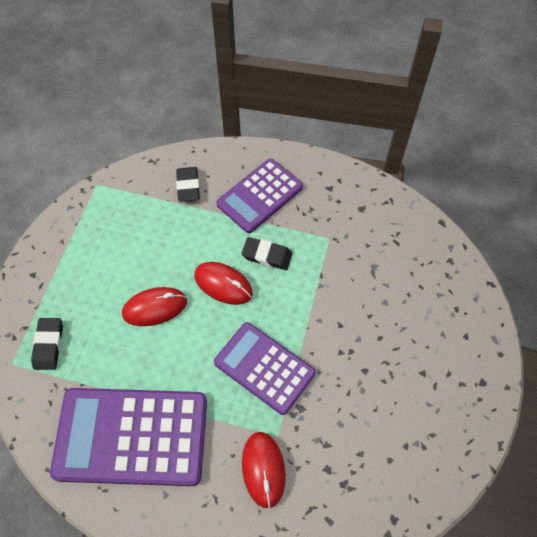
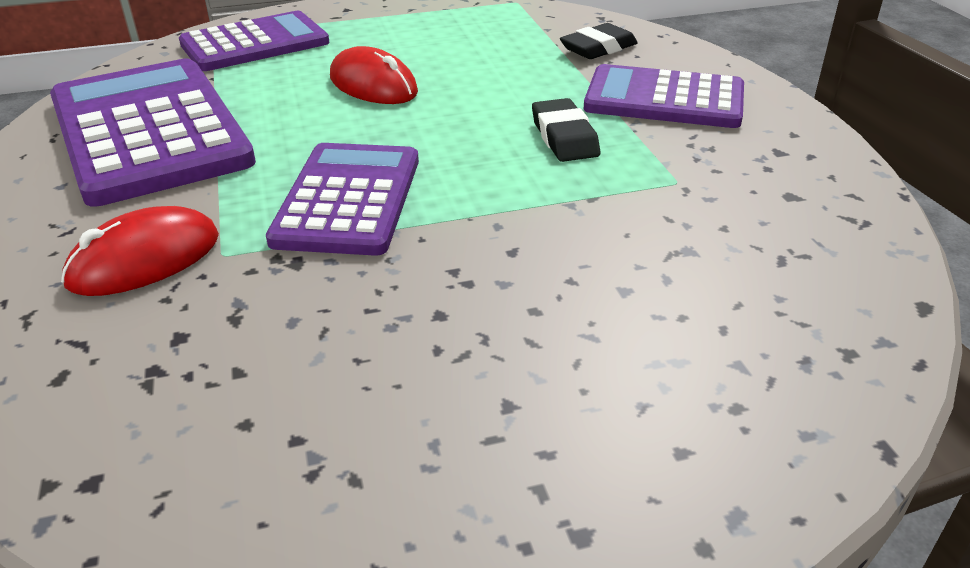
camera: 60 degrees right, 25 degrees down
(48, 345) = (255, 43): black eraser -> purple calculator
(223, 284) = (468, 119): red mouse -> none

